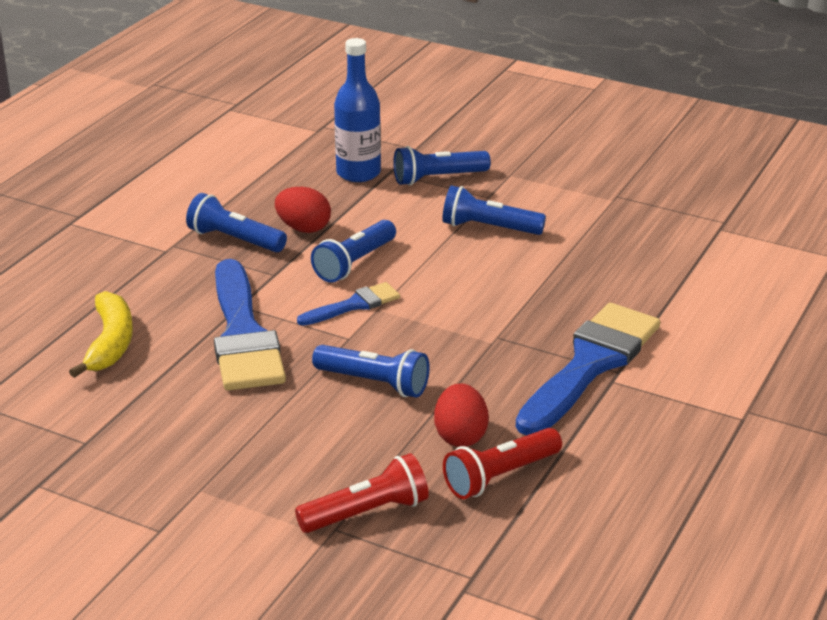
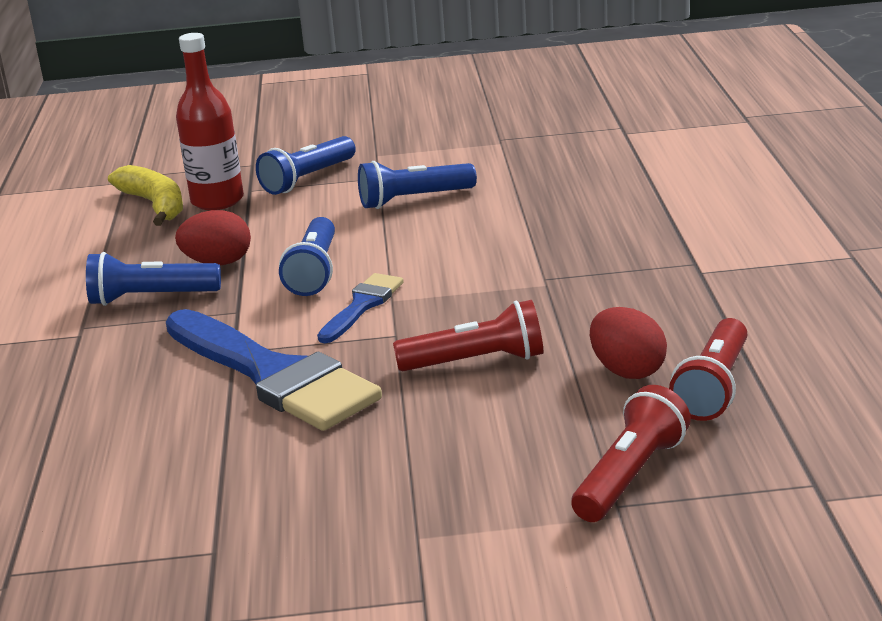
camera: 30 degrees left, 5 degrees down
(110, 343) = (119, 443): yellow banana -> yellow banana (155, 205)
(358, 173) = (217, 201): blue bottle -> red bottle
(374, 383) = (476, 362): blue flashlight -> red flashlight
(590, 364) = (662, 267): blue brush -> none

